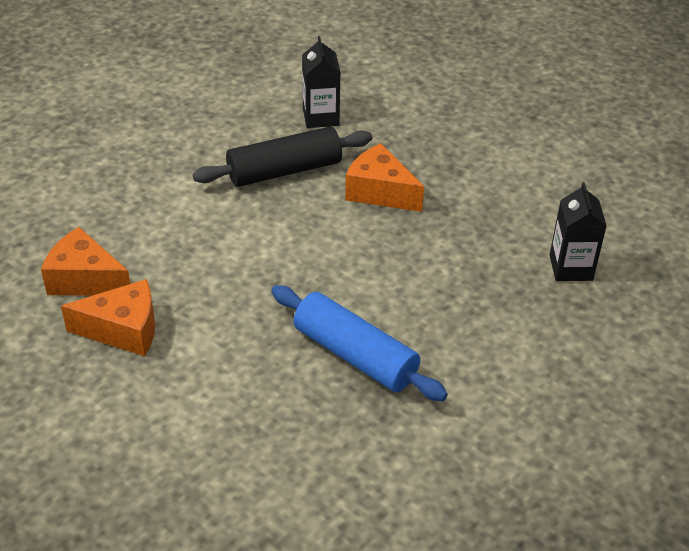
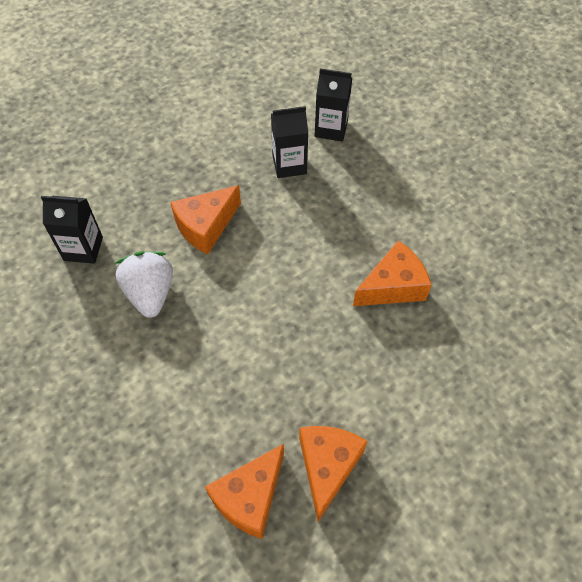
camera: 75 degrees left, 15 degrees up
(284, 171) = (150, 293): black rolling pin -> white strawberry
(355, 355) = (393, 286): blue rolling pin -> orange cheese
(495, 240) = (289, 165): none -> black carton

